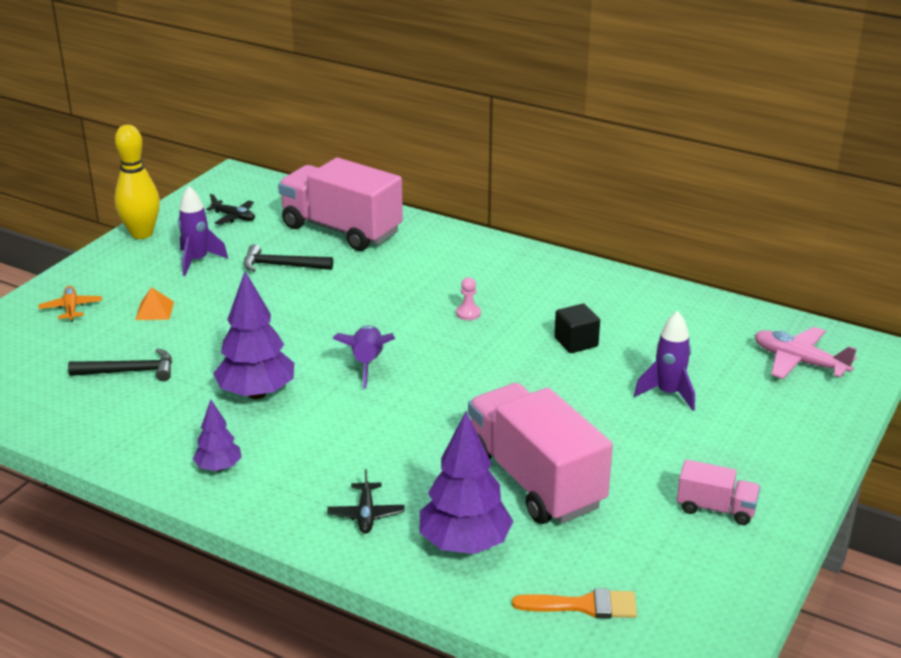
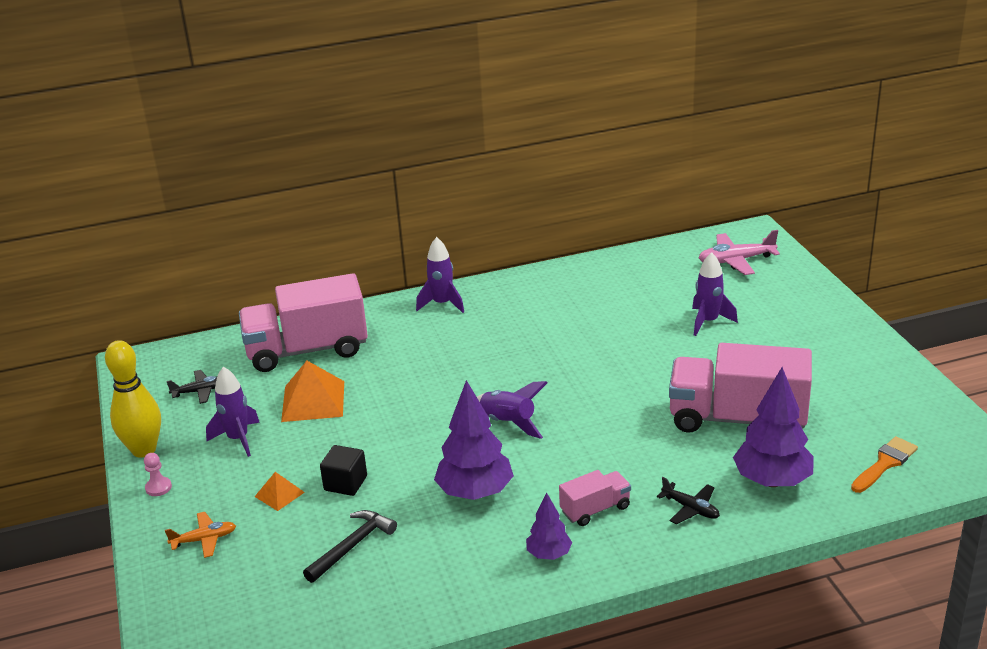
camera: 45 degrees left, 0 degrees up
(71, 308) = (204, 540): orange plane -> orange plane turned 135 degrees clockwise
(282, 265) = (313, 401): black hammer -> orange pyramid
(468, 313) = (507, 350): pink pawn -> pink pawn (158, 487)
(488, 252) = (442, 304): none -> purple rocket
(576, 342) = (604, 326): black cube -> black cube (345, 483)
(716, 508) = (844, 366): pink truck -> pink truck (595, 509)

